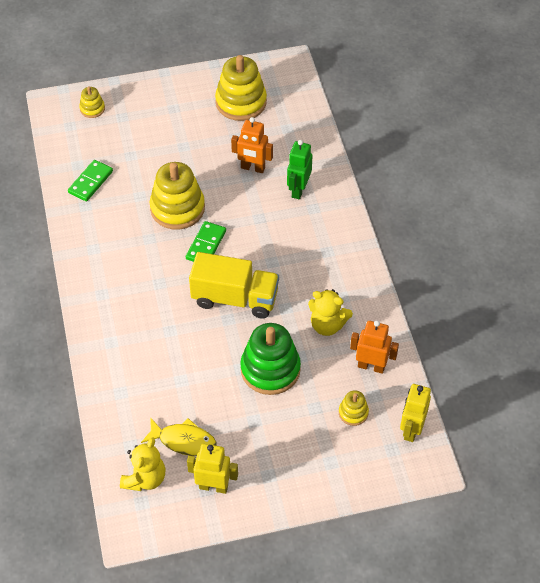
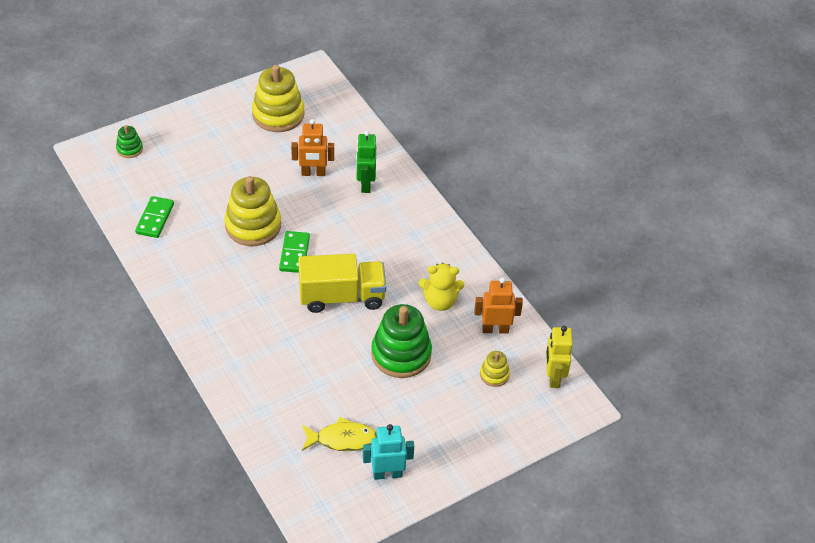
camera: 20 degrees left, 5 degrees down
(92, 109) = (129, 149): yellow stacking toy -> green stacking toy
(145, 478) = (317, 483): yellow teddy bear -> none
(213, 486) = (387, 474): yellow robot -> turquoise robot

